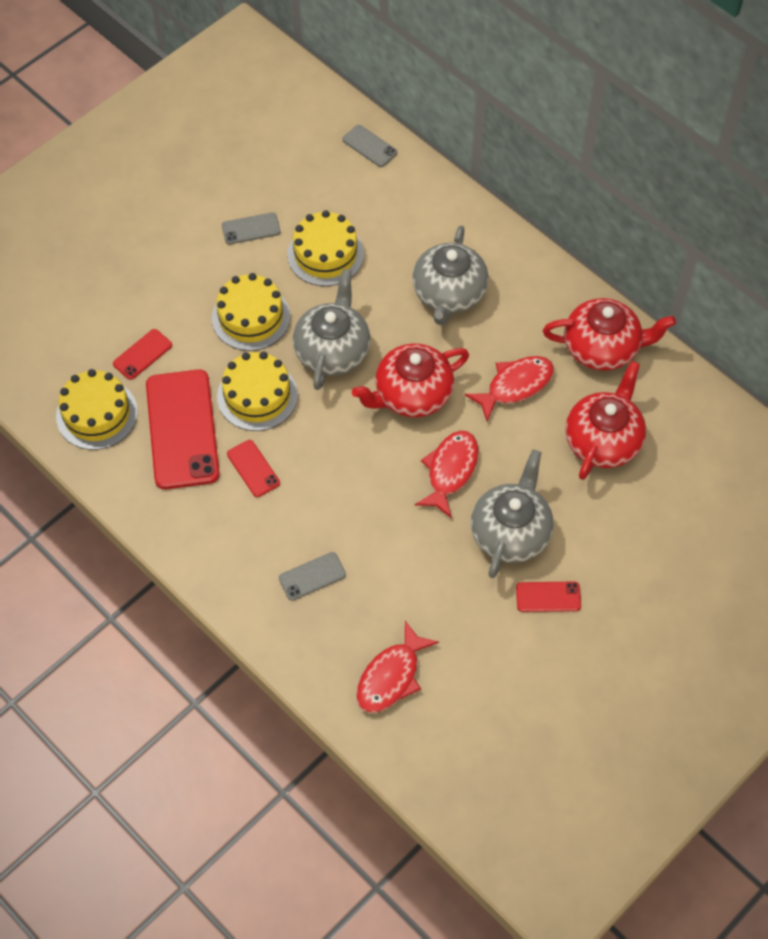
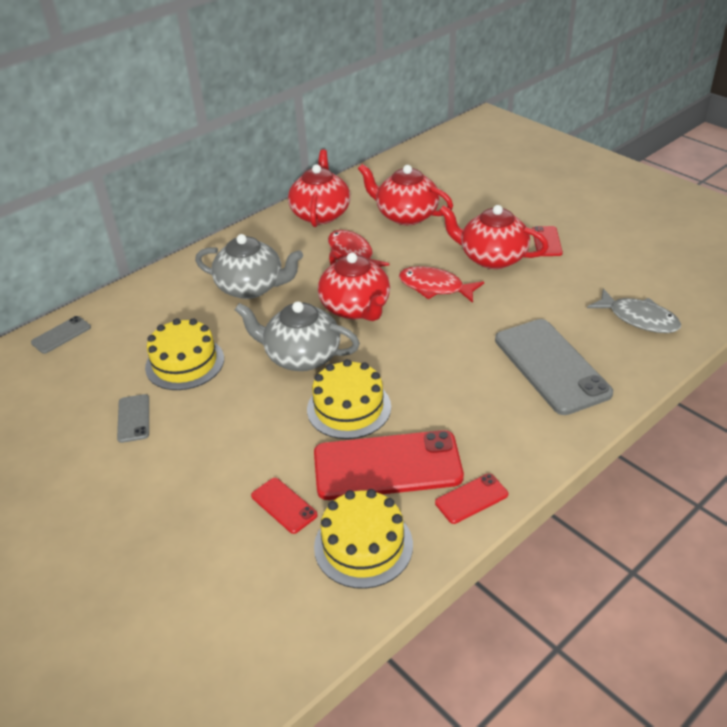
camera: 85 degrees left, 20 degrees down
(251, 317) = (250, 415): yellow cake -> none
(253, 468) = (435, 409): red phone -> red phone (471, 499)
(312, 576) = (551, 366): grey phone -> grey phone, size x2.16
(391, 676) = (638, 318): red fish -> grey fish
(511, 532) = (492, 258): grey teapot -> red teapot

